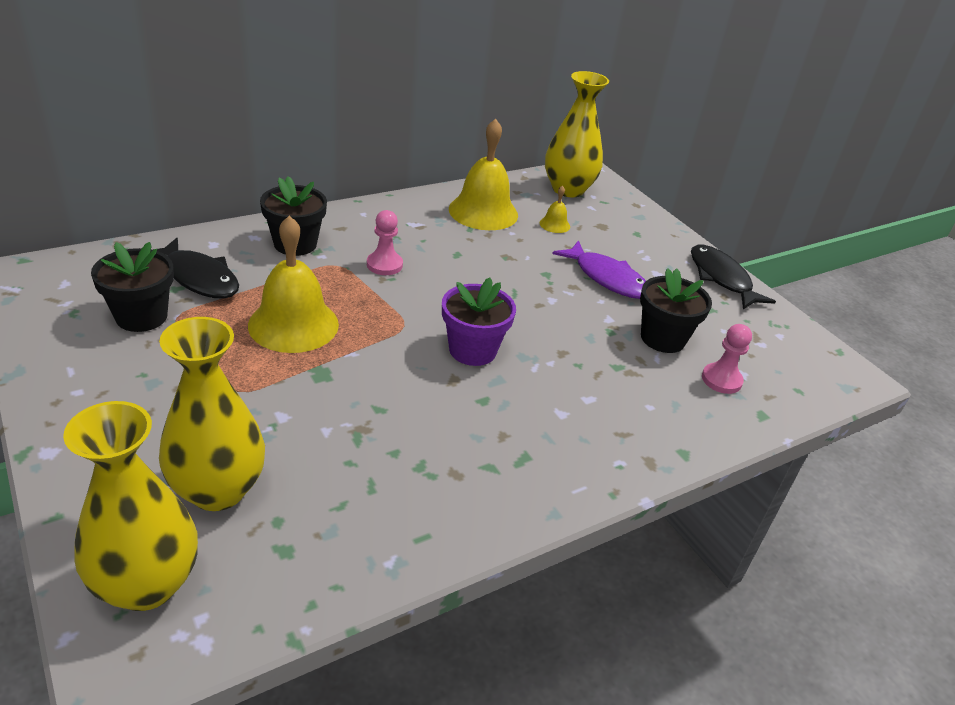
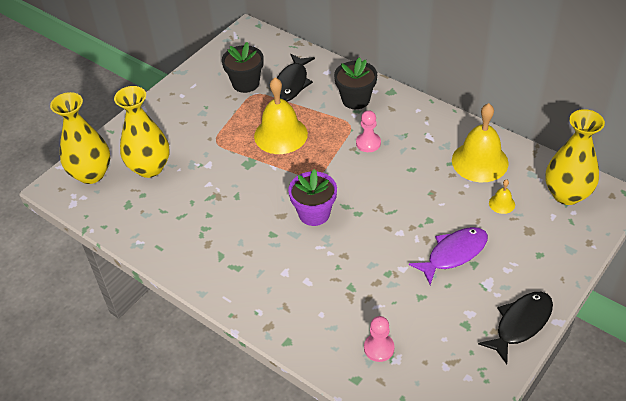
camera: 75 degrees right, 10 degrees up
(607, 278) = (453, 254): purple fish -> purple fish turned 150 degrees counterclockwise
(662, 338) = (402, 304): black flower pot -> none

